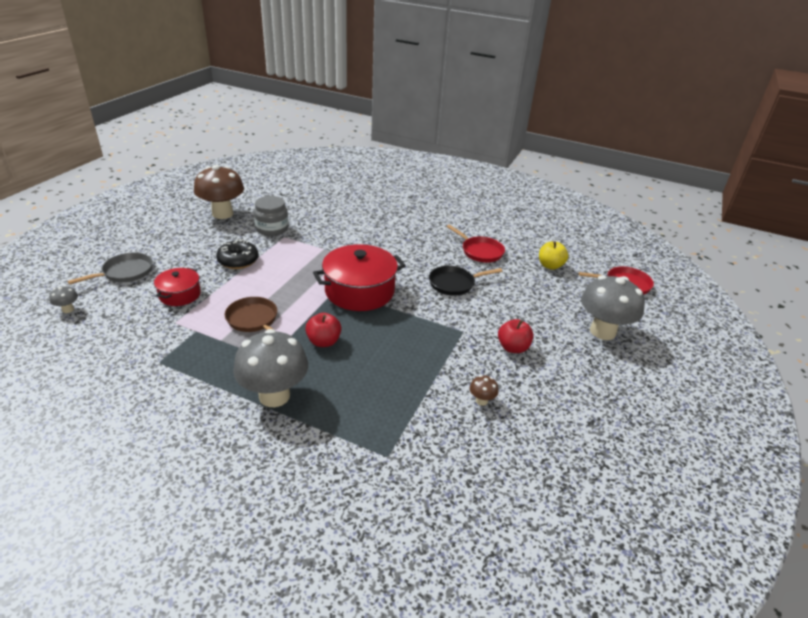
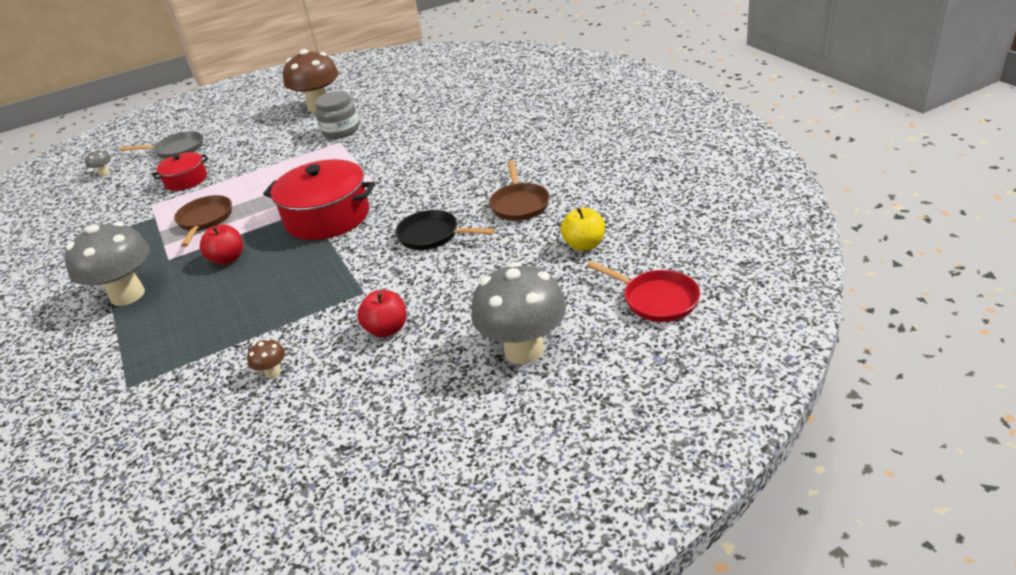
camera: 45 degrees right, 0 degrees up
(238, 261) = (269, 158): black donut -> none
(480, 251) = (519, 204): red pan -> brown pan

